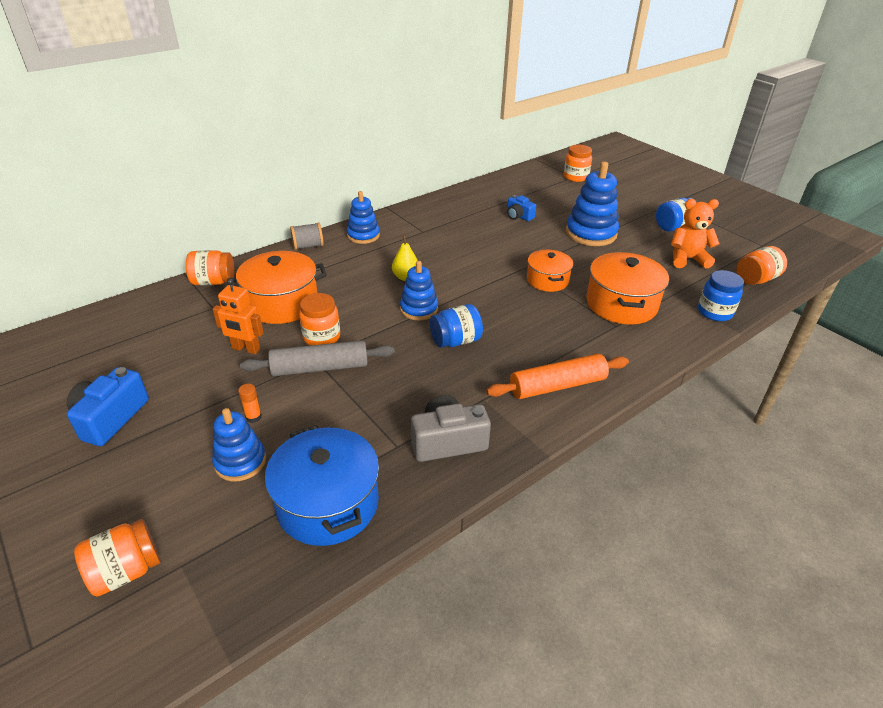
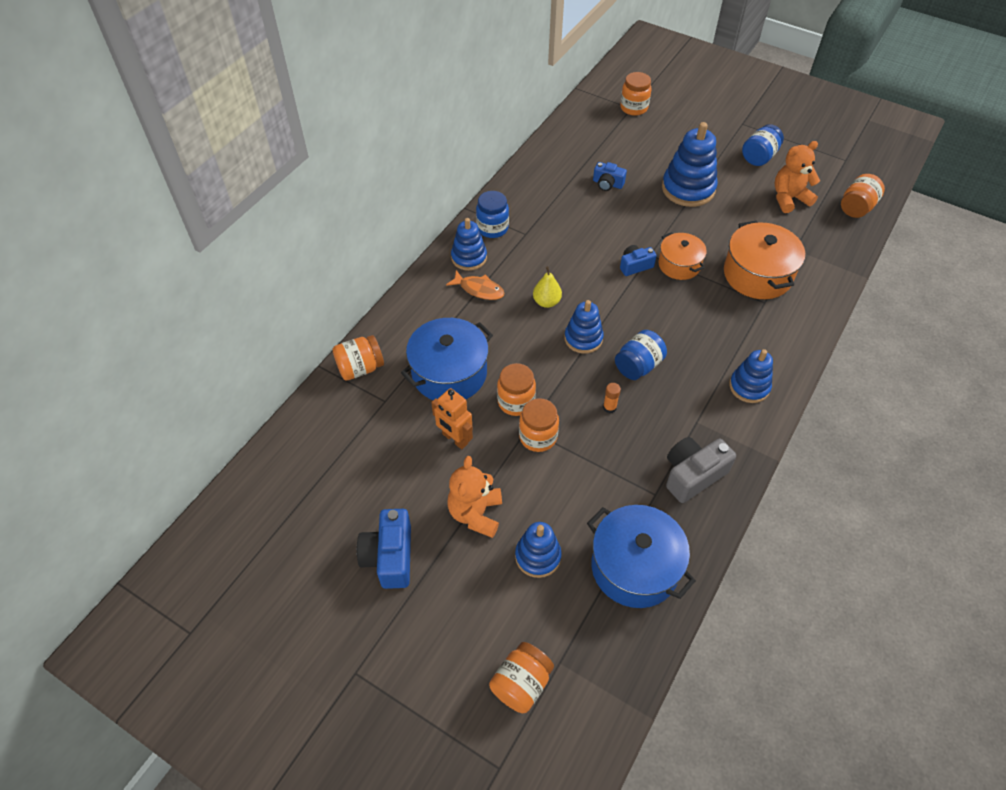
camera: 20 degrees left, 15 degrees up
(214, 409) = (475, 513): none -> orange teddy bear
(246, 349) = (455, 439): orange robot -> orange robot turned 45 degrees clockwise
(253, 417) = (516, 509): orange glue stick -> orange glue stick (609, 407)
(282, 303) = (449, 373): orange pot -> blue pot
(308, 246) = (422, 290): grey spool -> none
(320, 368) = (538, 437): grey rolling pin -> orange jar
(354, 256) = (479, 289): none -> orange fish
(505, 272) = (635, 266): none -> blue camera
(557, 386) = (749, 387): orange rolling pin -> blue stacking toy
(714, 312) = (838, 260): blue jar -> blue jar (492, 228)

